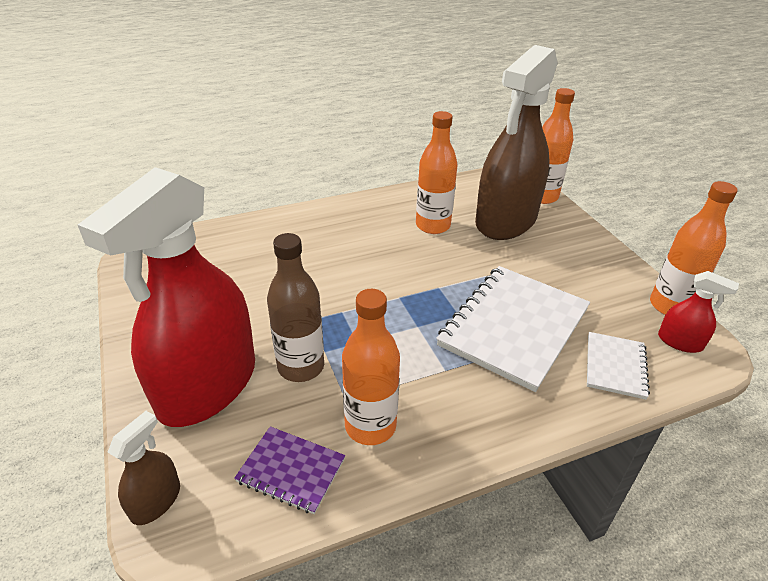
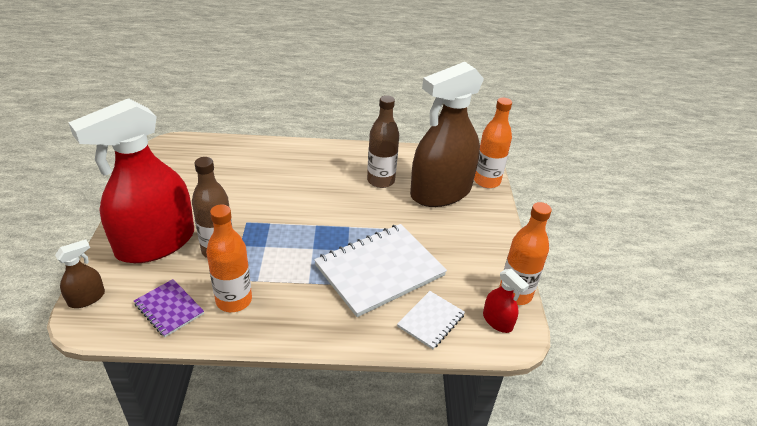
camera: 20 degrees right, 0 degrees up
(433, 226) = (381, 180): orange bottle -> brown bottle

